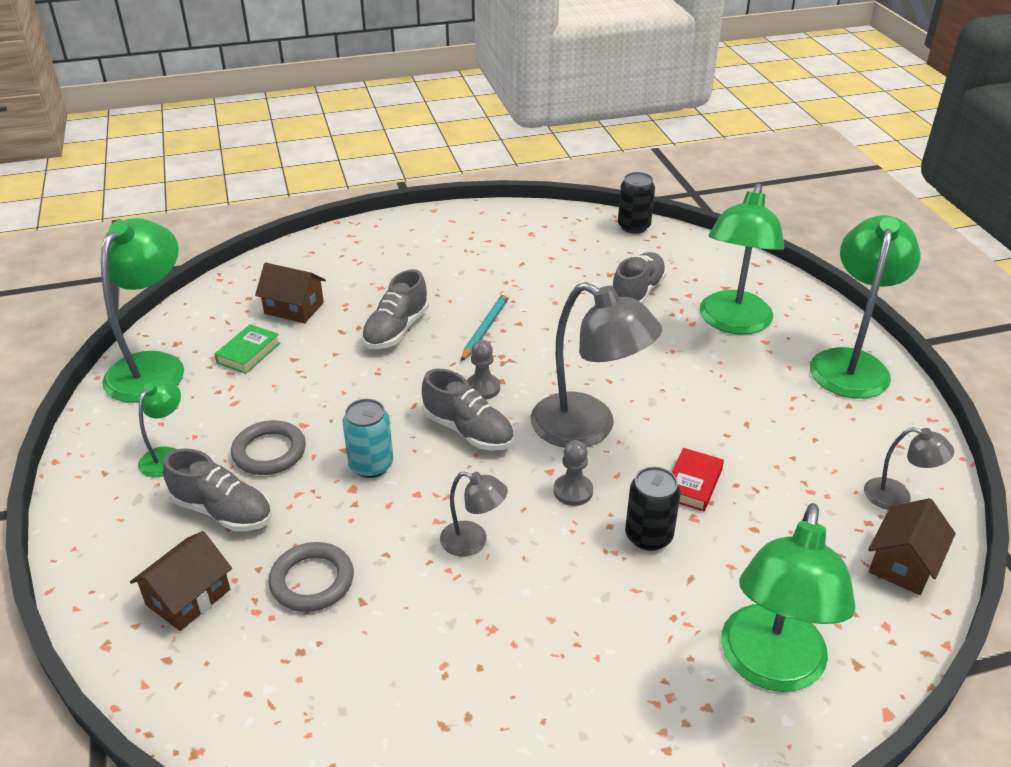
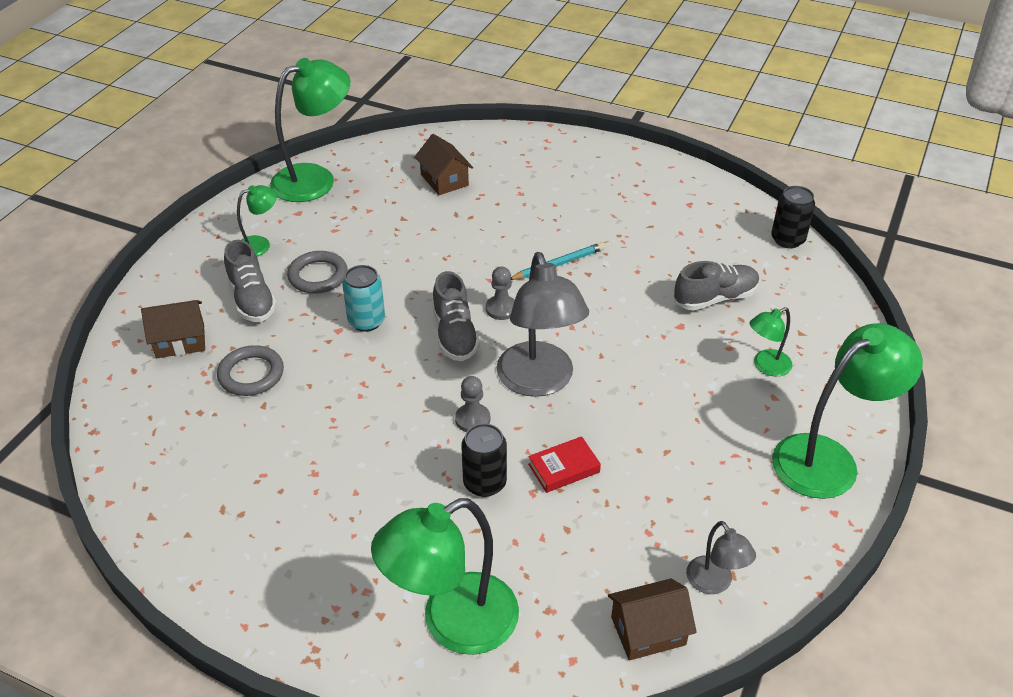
camera: 40 degrees right, 5 degrees up
(248, 353) = (380, 199): green book -> none
(396, 330) = (493, 232): grey shoe -> none
(473, 542) = (368, 411): grey lamp -> none
(733, 323) = (766, 366): green lamp -> green lamp, size x0.50

